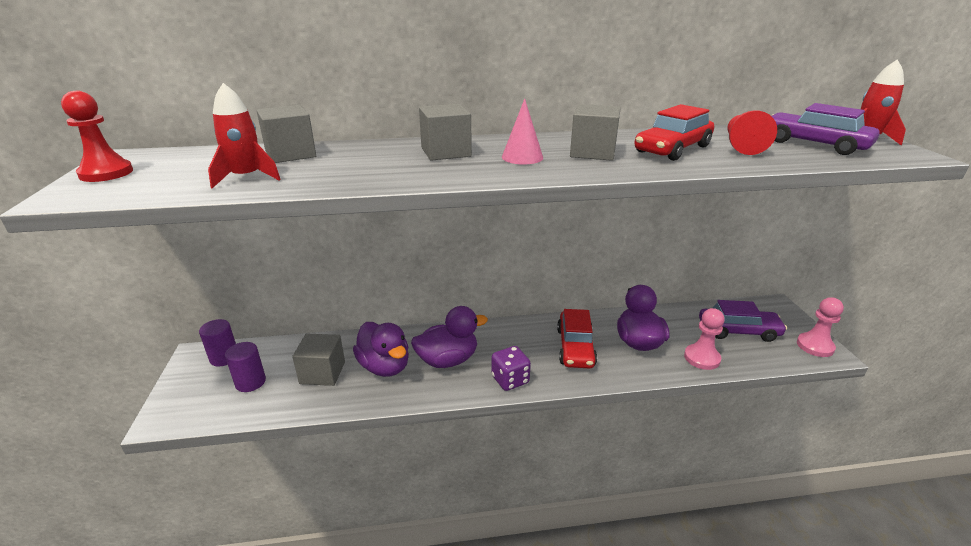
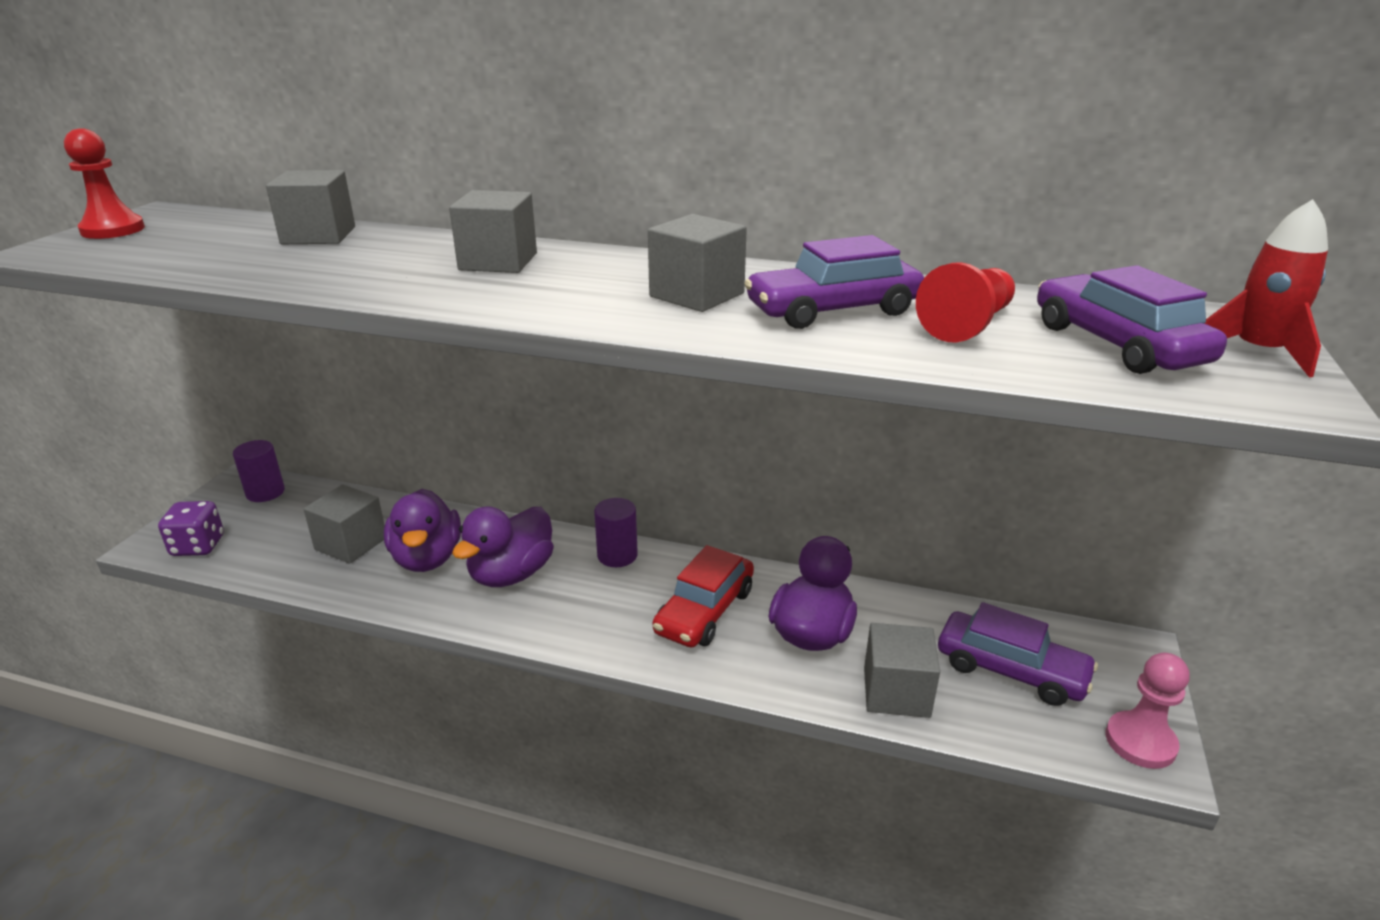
camera: 25 degrees right, 0 degrees up
(246, 177) = (227, 258): red rocket -> none
(250, 382) = (267, 530): purple cylinder -> purple cylinder (617, 555)
(448, 360) = (511, 574): purple duck -> purple duck turned 120 degrees clockwise
(510, 380) = (568, 627): purple dice -> purple dice (198, 546)
(522, 157) = (583, 285): pink cone -> none
(672, 149) = (833, 310): red car -> purple car
(702, 358) = (896, 692): pink pawn -> grey cube

